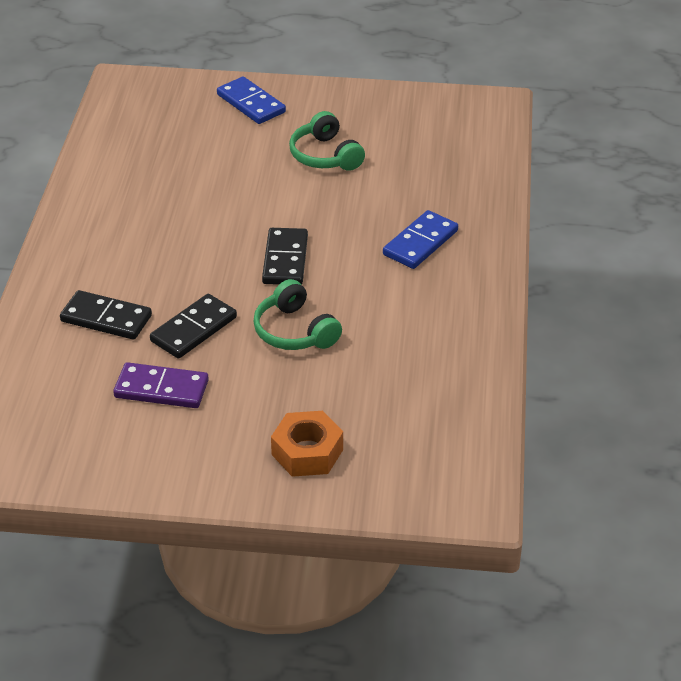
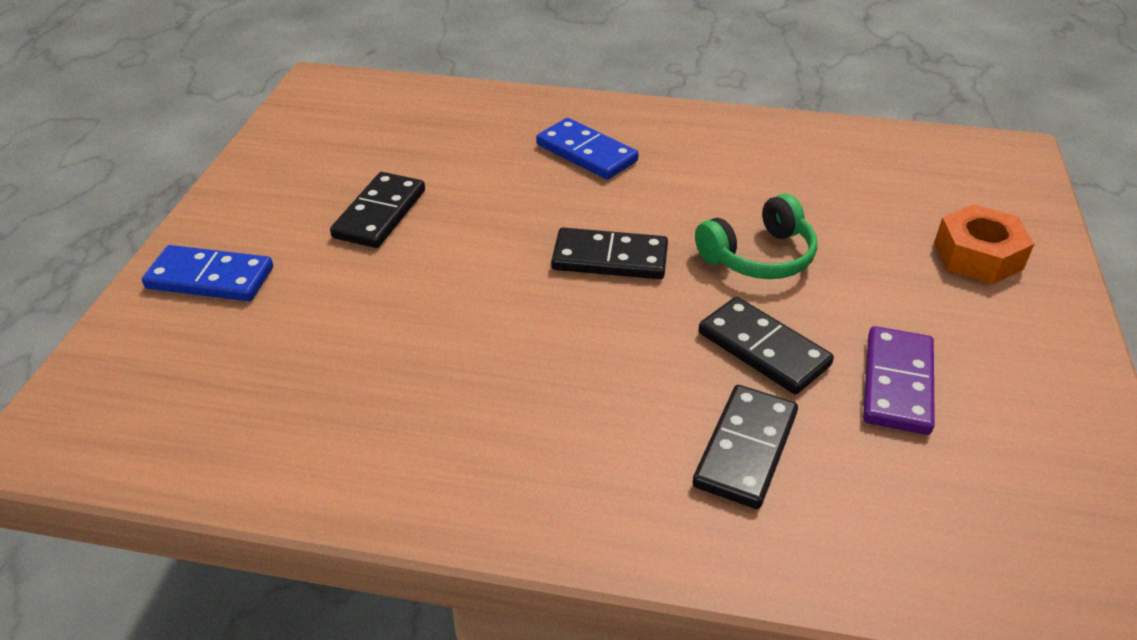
camera: 85 degrees left, 0 degrees up
(251, 103) = (210, 278): blue domino -> blue domino turned 45 degrees clockwise
(325, 156) = (379, 214): green headphones -> black domino

